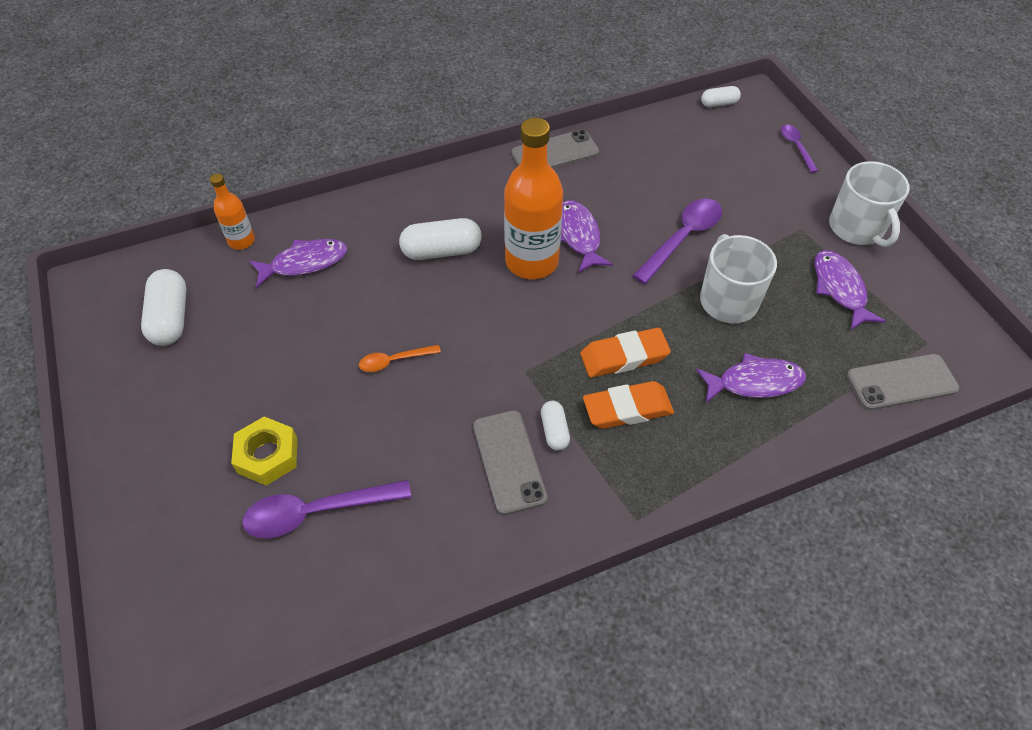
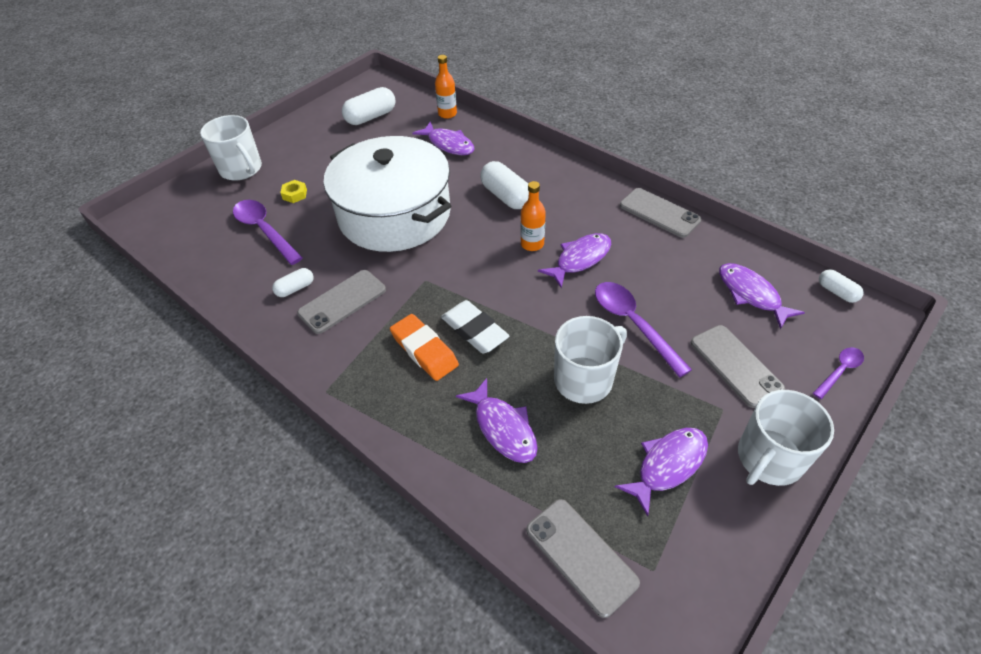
camera: 65 degrees right, 5 degrees down
(150, 508) = (241, 169): none -> white mug
(268, 455) = (295, 194): yellow nut -> yellow nut, size x0.59
(394, 361) = (394, 214): orange spoon -> white pot
(532, 261) = (532, 244): orange bottle -> orange bottle, size x0.51
(554, 431) = (381, 316): white capsule -> white capsule (295, 288)
(624, 356) = (474, 330): orange eraser -> white eraser
(682, 238) = (633, 324): purple spoon -> purple spoon turned 135 degrees counterclockwise
(693, 150) = (751, 294): none -> purple fish
(762, 199) = (735, 365): none -> grey phone

